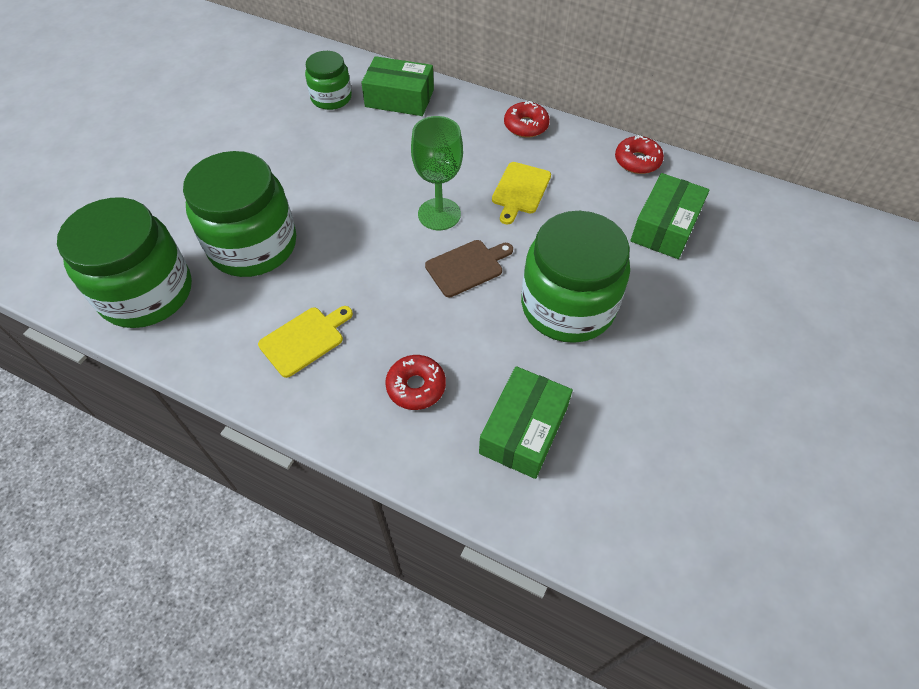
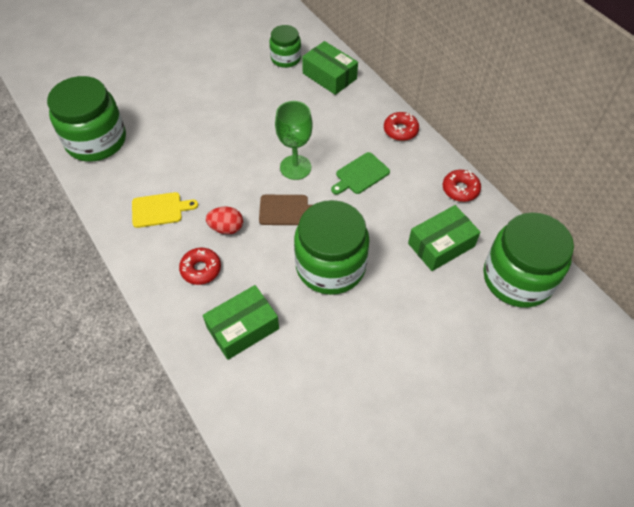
camera: 30 degrees right, 0 degrees up
(253, 245) = (171, 138): green jar -> green jar (517, 278)
(410, 321) = (226, 228): none -> red egg
(520, 190) = (360, 174): yellow cutting board -> green cutting board

